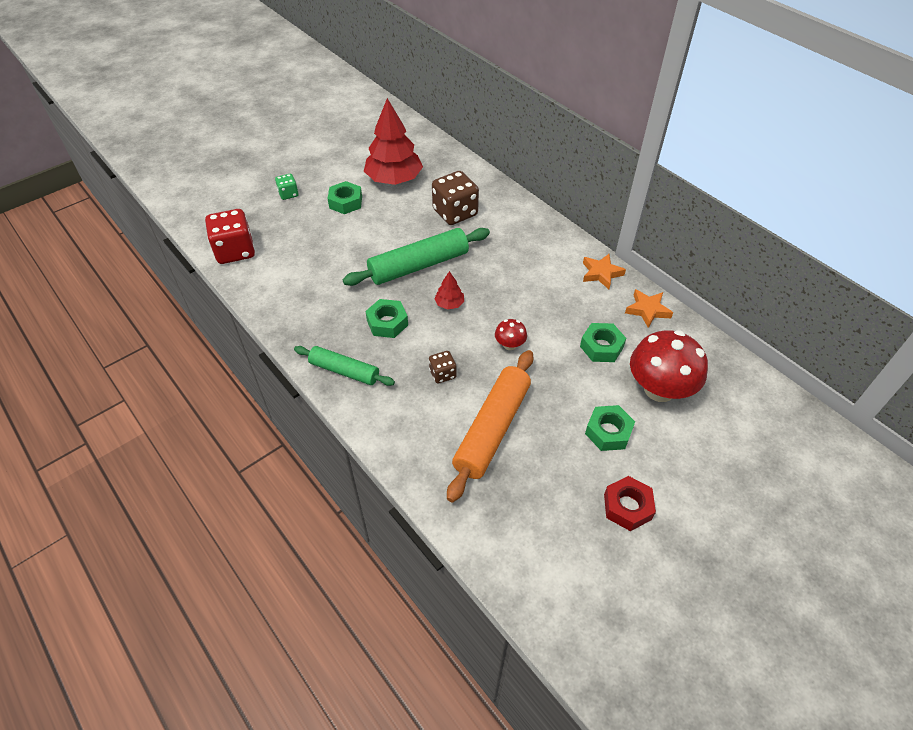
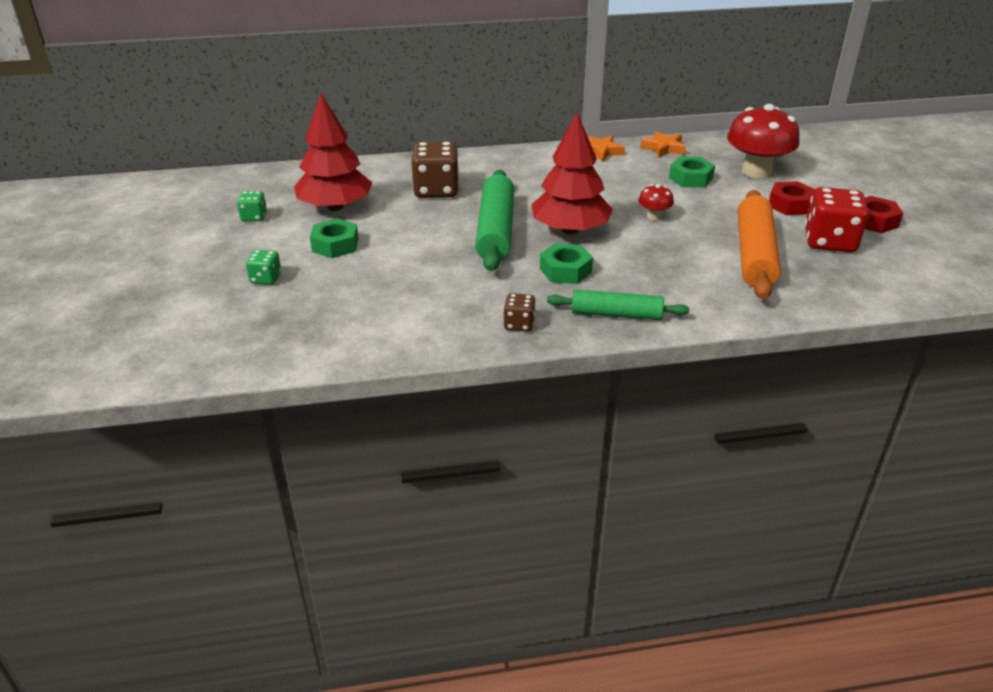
camera: 60 degrees left, 15 degrees down
(235, 251) = (328, 344): red dice -> red dice (829, 241)
(344, 371) = (616, 314): green rolling pin -> green rolling pin turned 45 degrees clockwise
(355, 154) = (254, 217): none -> green dice
(442, 374) = (665, 259): brown dice -> brown dice (519, 324)
(449, 304) = (570, 230): red tree -> red tree, size x2.29
(492, 429) = (754, 254): orange rolling pin -> orange rolling pin turned 45 degrees clockwise
(608, 432) = (790, 205): green nut -> red nut

